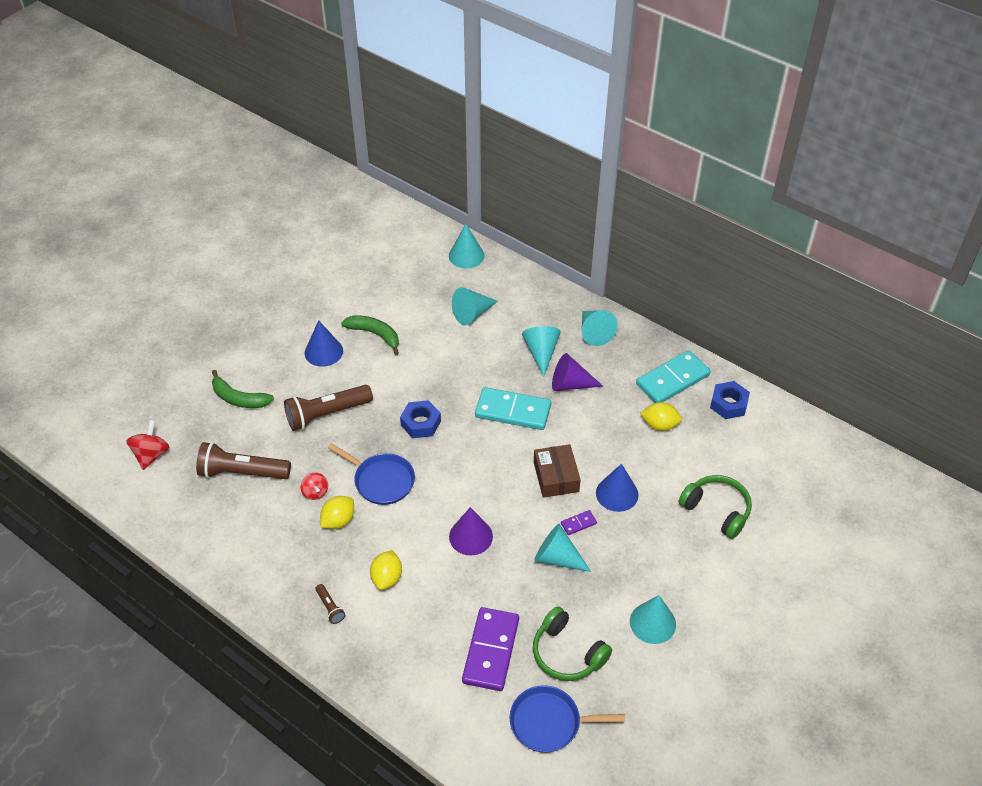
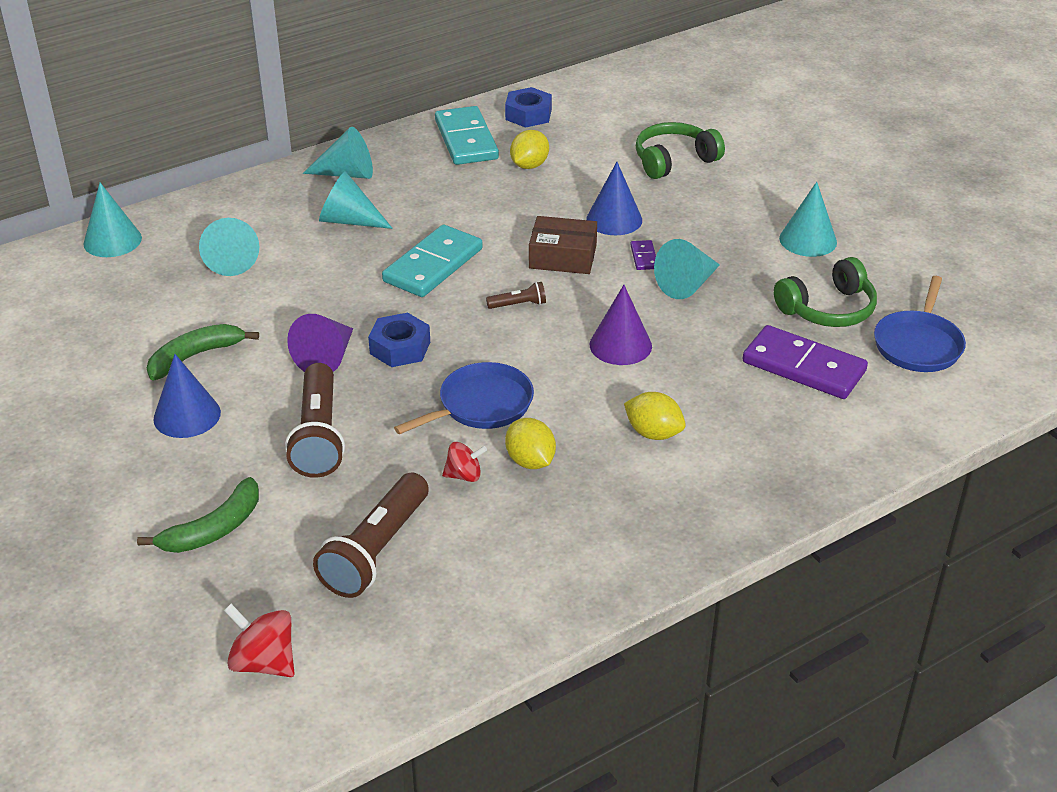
camera: 70 degrees left, 10 degrees down
(330, 607) = (680, 498): brown flashlight -> brown flashlight (518, 305)
(570, 384) = (420, 211): purple cone -> purple cone (326, 358)

